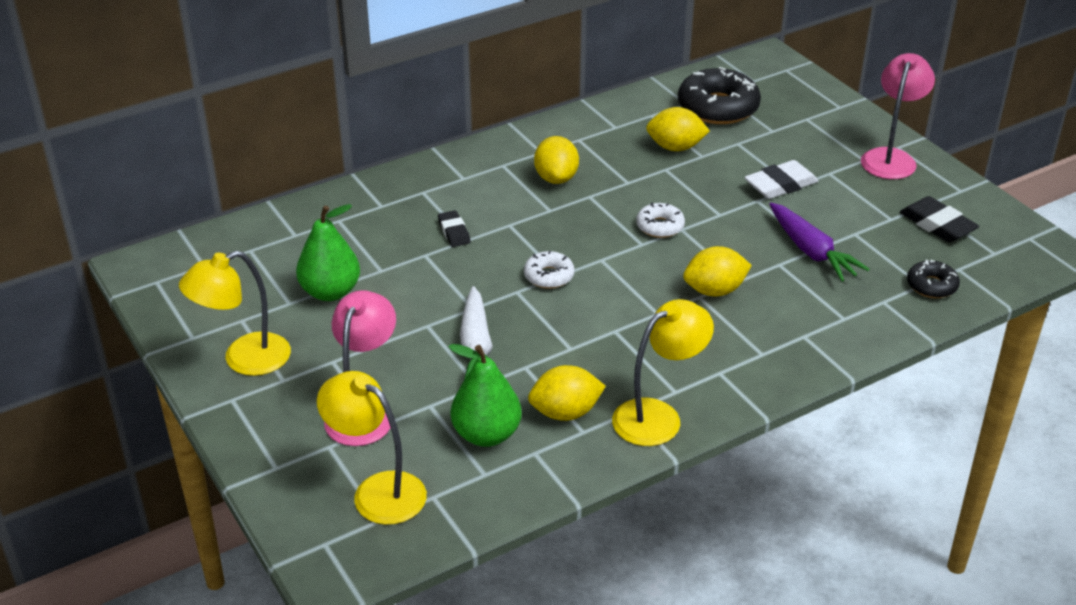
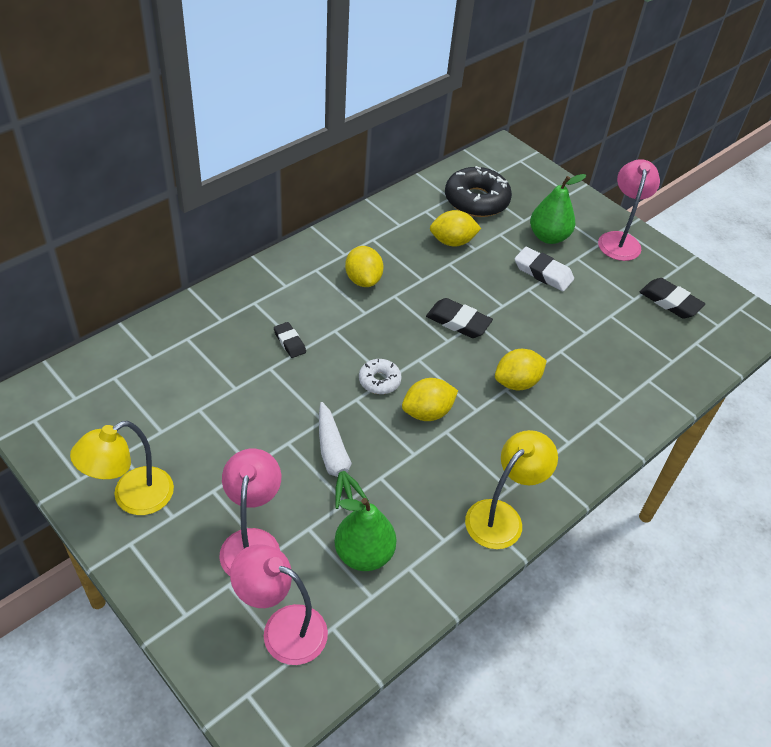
camera: 15 degrees left, 10 degrees up
(330, 292) = (195, 416): green pear -> green pear (548, 237)
(377, 491) = (282, 628): yellow lamp -> pink lamp
(565, 412) = (425, 522): yellow lemon -> yellow lemon (427, 412)
(660, 226) = (458, 322): white donut -> black eraser
(780, 185) = (543, 272): white eraser -> white eraser turned 75 degrees clockwise
(811, 251) = (582, 336): purple carrot -> none
(931, 286) = (680, 361): black donut -> none

